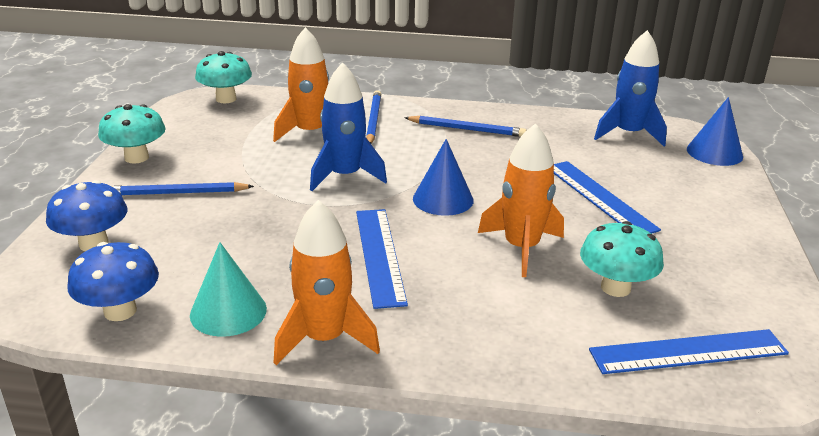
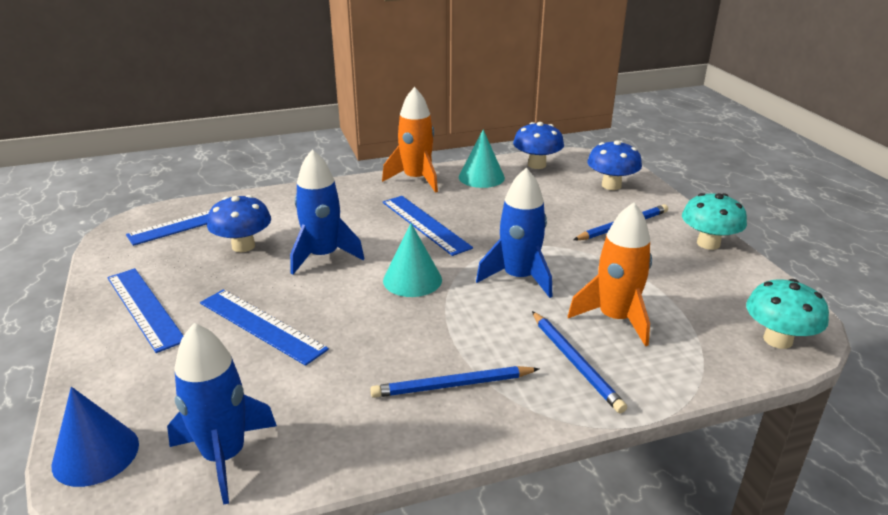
camera: 155 degrees right, 0 degrees up
(443, 199) = (412, 280): blue cone -> turquoise cone
(521, 248) = (323, 256): orange rocket -> blue rocket
(615, 287) = (243, 246): turquoise mushroom -> blue mushroom
(718, 241) = (144, 308): none -> blue ruler

